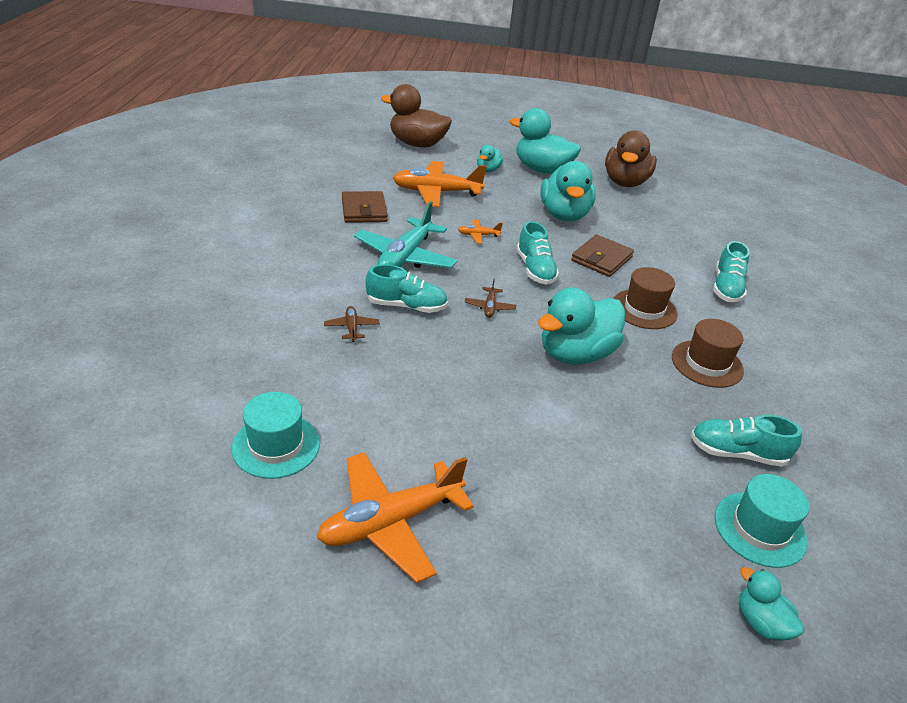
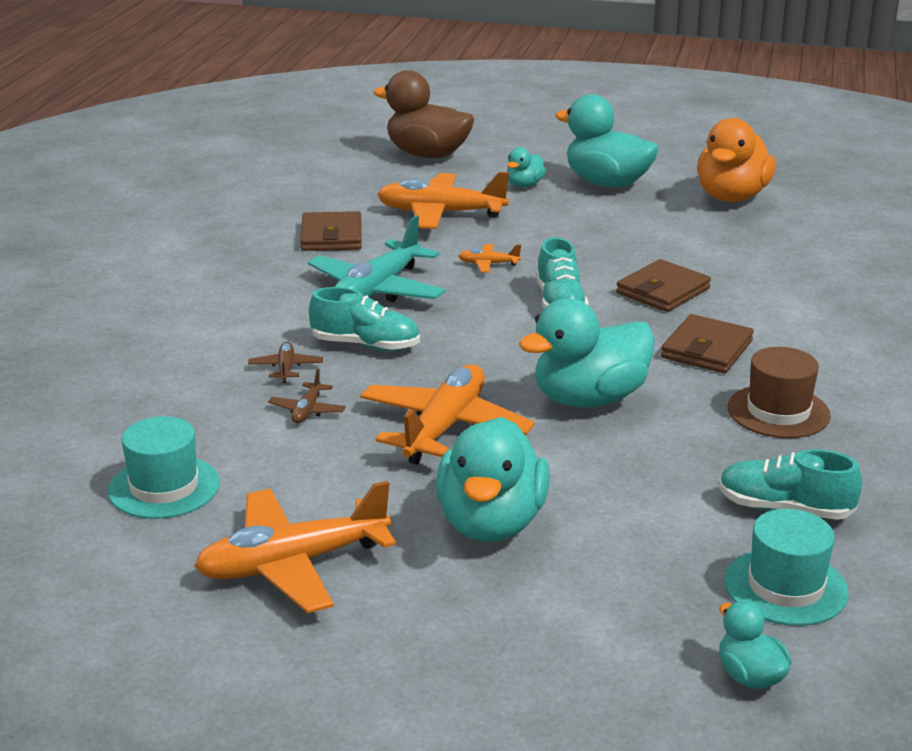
camera: 10 degrees right, 10 degrees down
(479, 382) = (444, 428): none -> orange plane
(489, 307) = (482, 346): brown plane -> brown plane (307, 410)
(564, 215) = (623, 238): turquoise duck -> turquoise duck (491, 523)
(625, 182) = (731, 197): brown duck -> orange duck
(644, 309) = (707, 349): brown hat -> brown wallet
(726, 288) = (843, 325): turquoise shoe -> none

